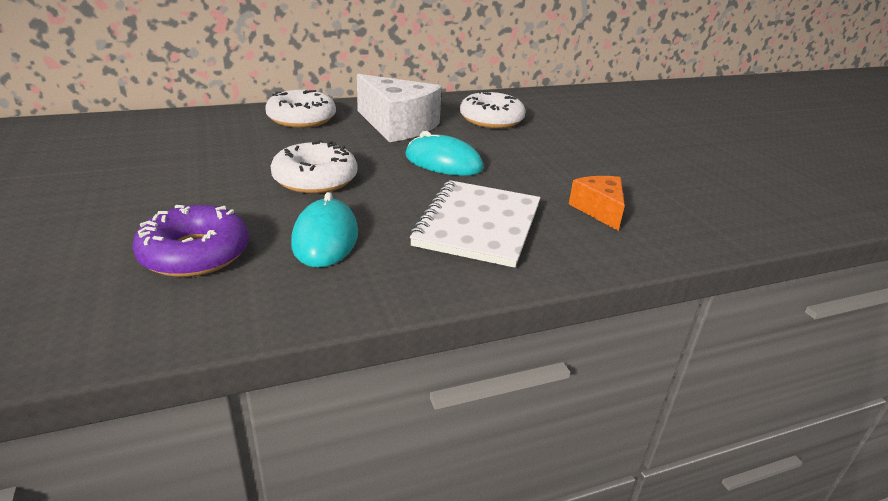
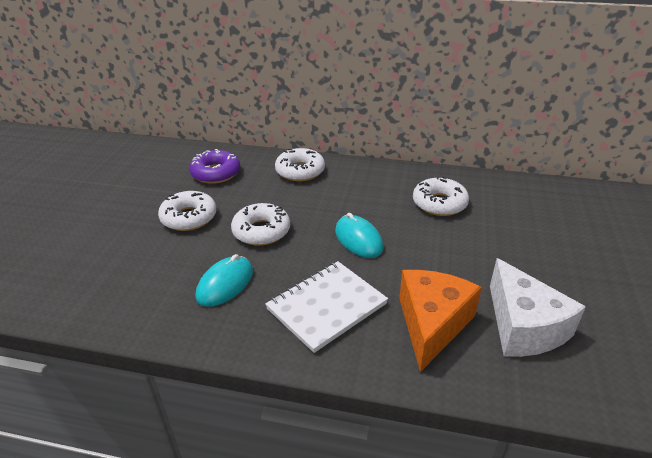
camera: 35 degrees right, 5 degrees up
(190, 187) = (189, 217): none -> white donut
(195, 253) = (152, 271): purple donut -> purple donut (216, 173)
(397, 125) = (359, 193): white cheese -> white cheese (523, 326)
(599, 210) = (432, 324): orange cheese -> orange cheese, size x1.81

